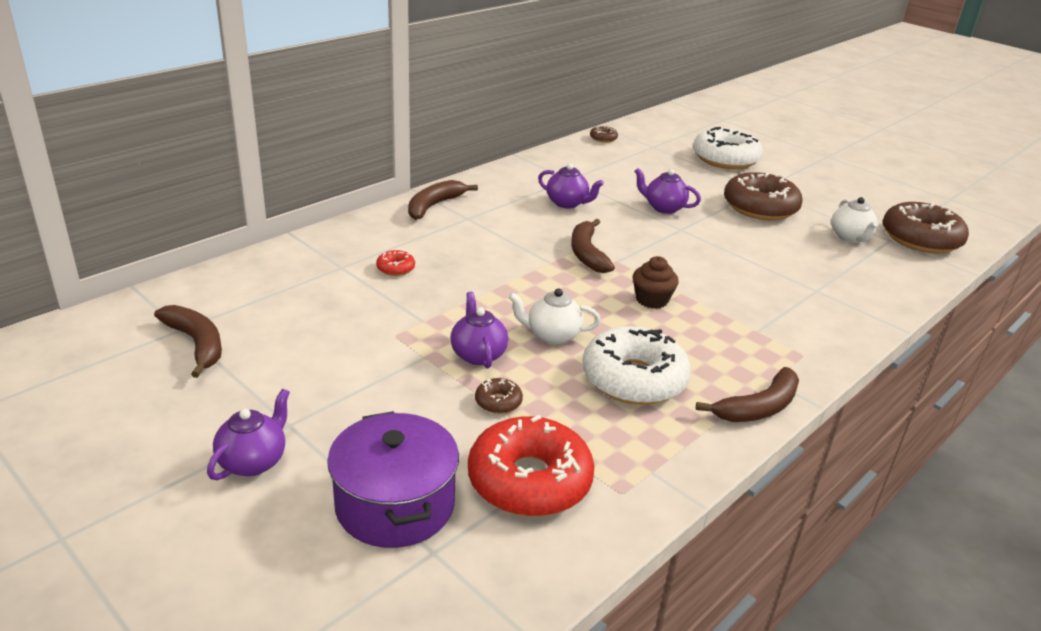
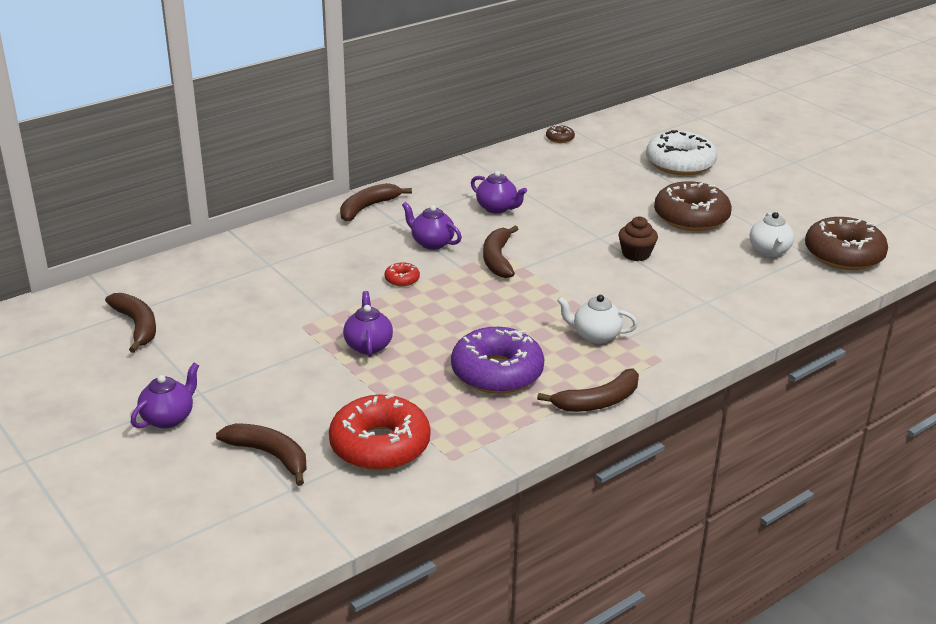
camera: 10 degrees right, 0 degrees up
(395, 268) = (317, 267): red donut -> red donut (402, 279)
(395, 504) = (270, 455): purple pot -> brown banana
(498, 402) = (373, 385): brown donut -> none
(552, 335) = (438, 332): white teapot -> white teapot (595, 335)
(634, 379) = (497, 372): white donut -> purple donut
(652, 300) = (542, 304): brown cupcake -> brown cupcake (636, 254)
(663, 208) = (591, 215): purple teapot -> purple teapot (431, 243)

